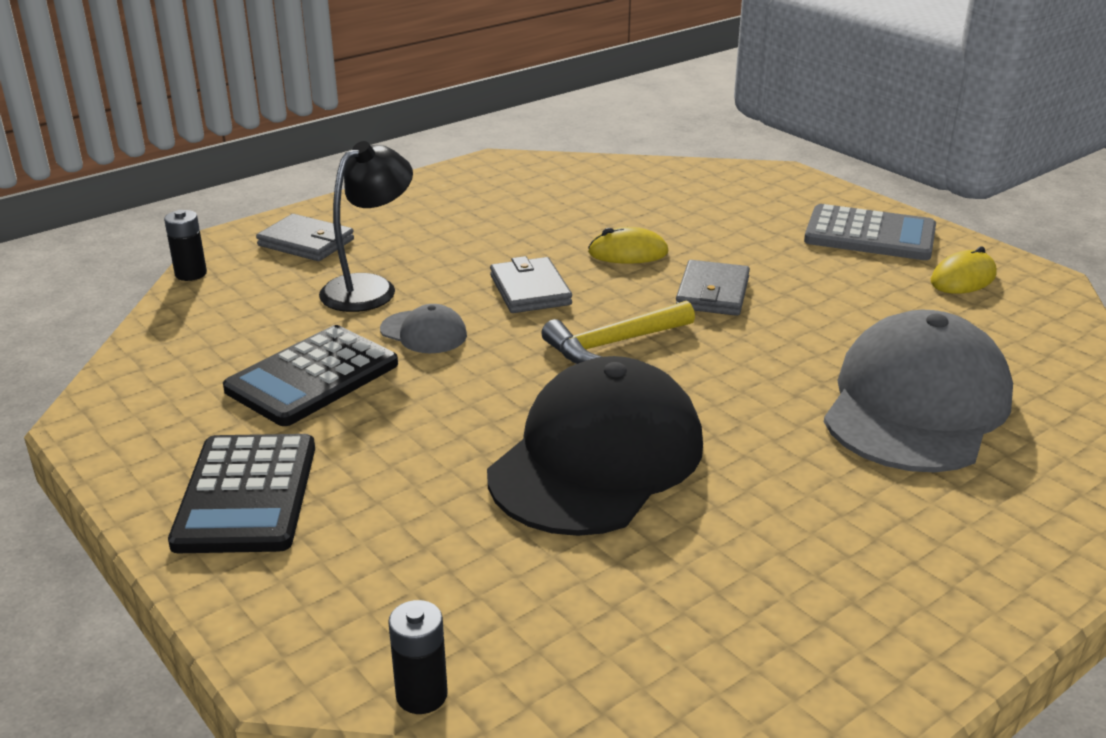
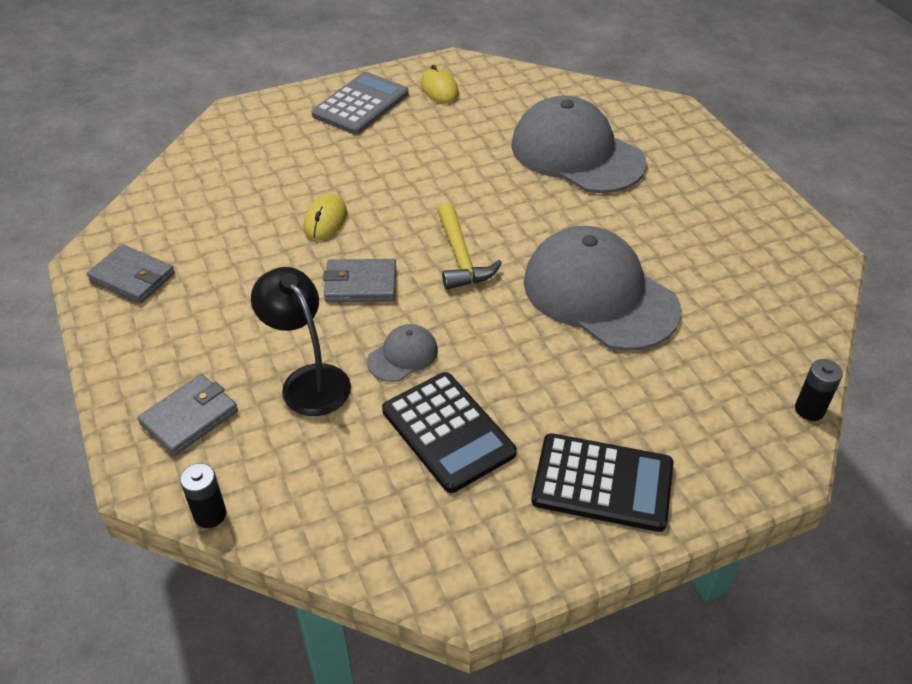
camera: 75 degrees left, 15 degrees up
(597, 458) = (599, 294): black cap -> grey cap
(712, 293) = (409, 194): grey wallet -> grey wallet (132, 277)

